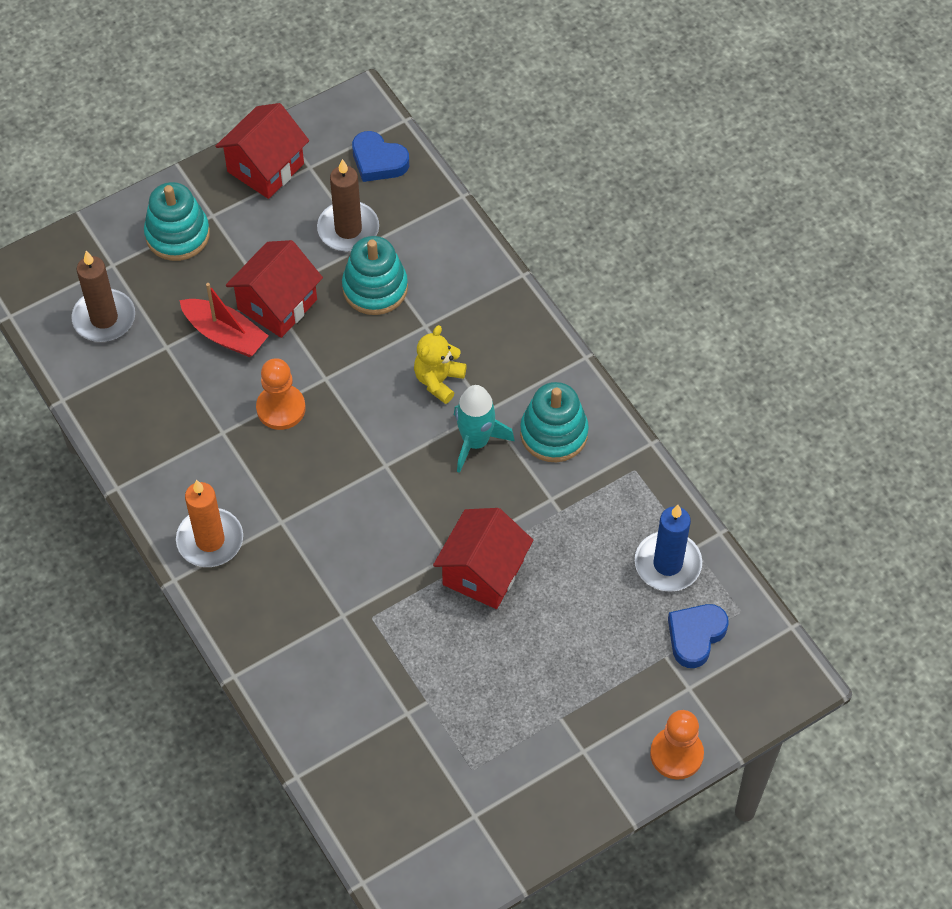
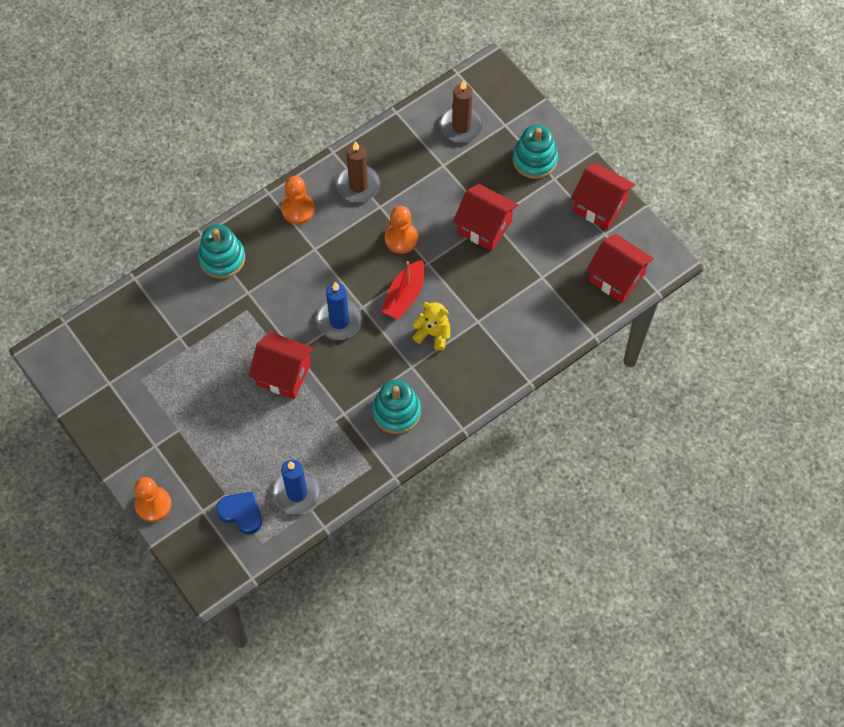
camera: 85 degrees right, 5 degrees up
(210, 540) = (298, 209): orange candle -> orange pawn
(225, 335) = (456, 198): red boat -> red boat (404, 295)
(348, 229) = (553, 264): brown candle -> brown candle (358, 185)
(375, 288) = (505, 286): turquoise stacking toy -> turquoise stacking toy (222, 258)
(378, 161) = (616, 277): blue heart -> red house
(404, 495) = (339, 321): none -> blue candle
(475, 442) = (385, 361): turquoise rocket -> none

